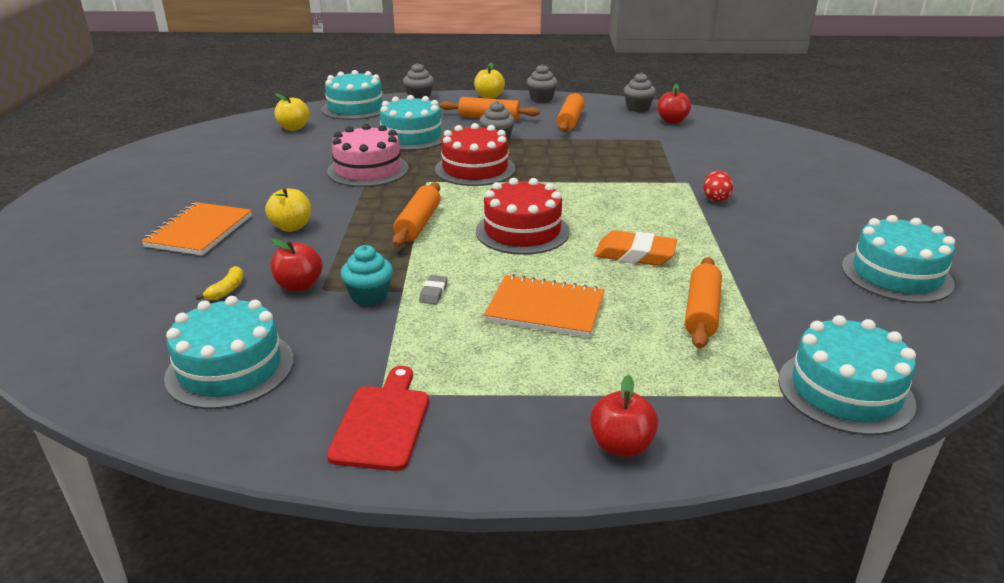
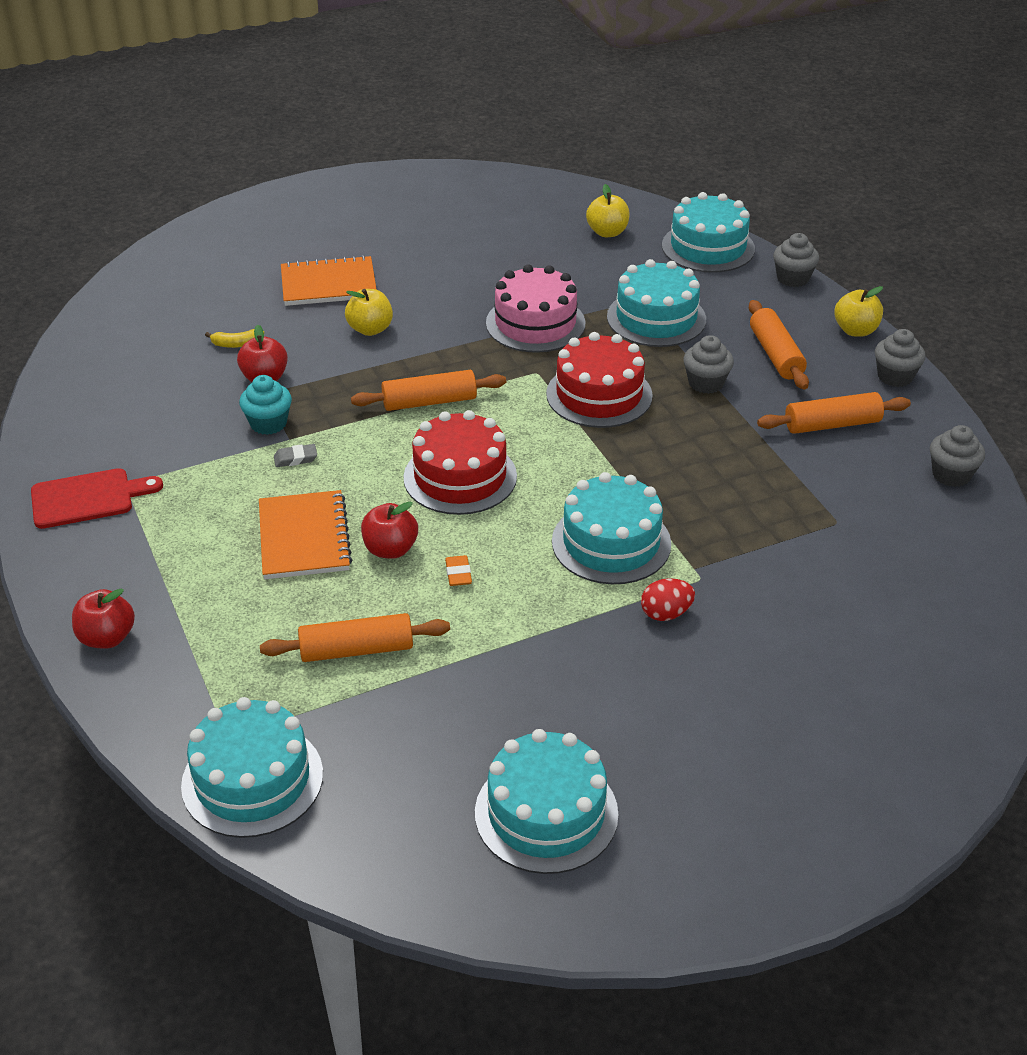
camera: 65 degrees right, 10 degrees up
(230, 368) = (125, 396): turquoise cake -> turquoise cake (611, 542)
(635, 254) = (458, 574): orange eraser -> orange eraser, size x0.49
(672, 121) = (928, 520): red apple -> red apple (390, 549)

